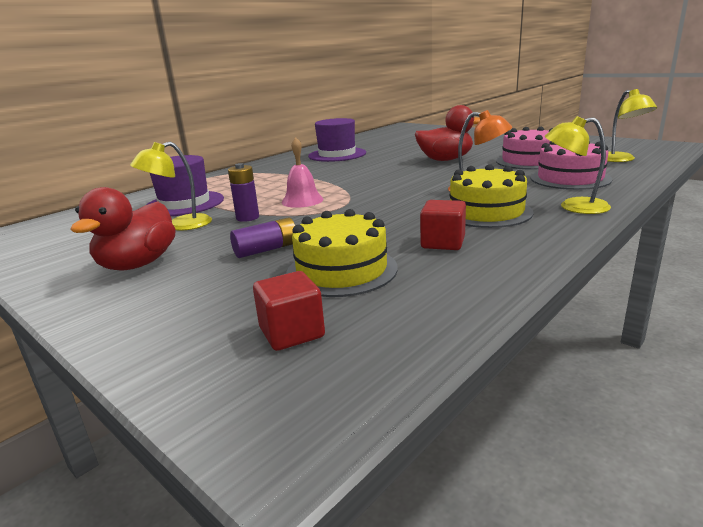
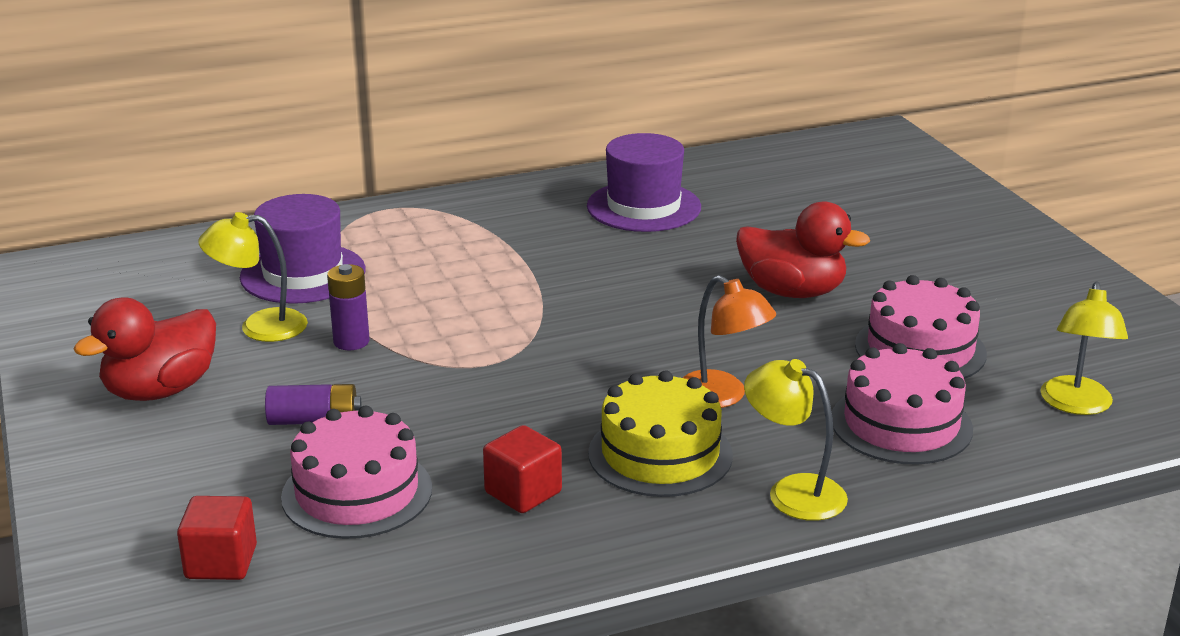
camera: 25 degrees right, 5 degrees up
(302, 200) = (456, 327): pink bell -> none
(341, 270) = (357, 492): yellow cake -> pink cake

